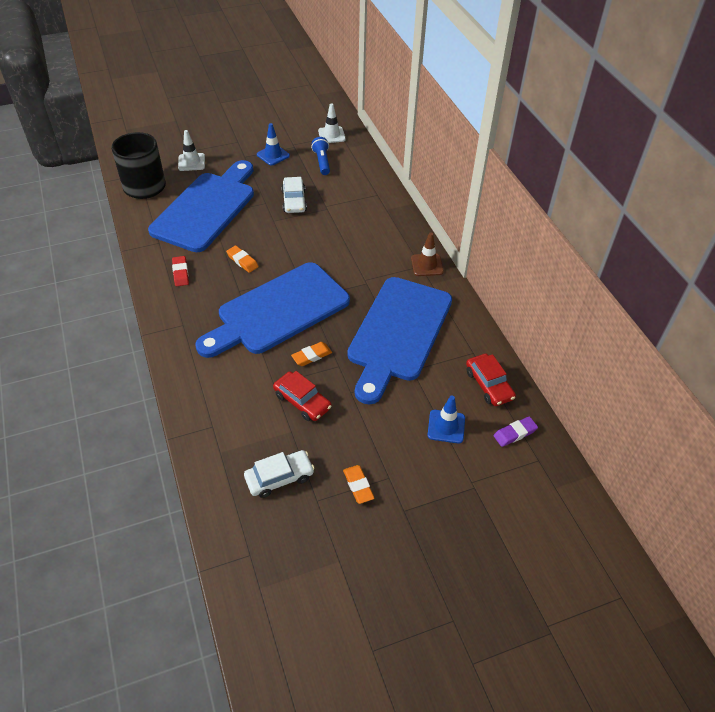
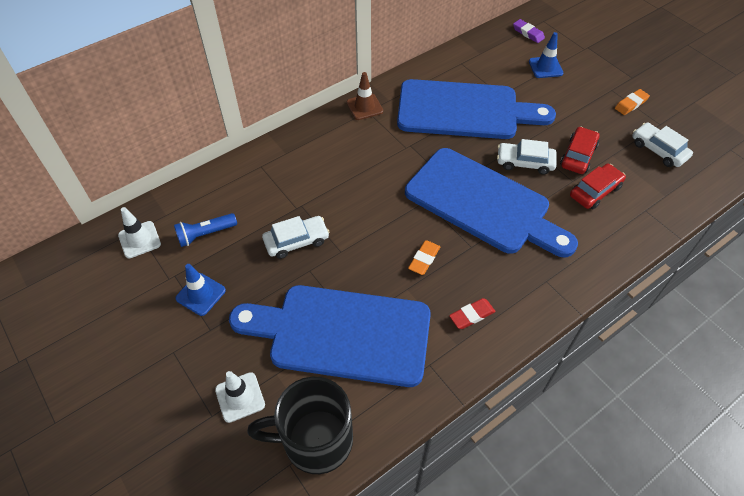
camera: 105 degrees left, 5 degrees up
(311, 356) = (525, 162): orange eraser -> white car
(489, 385) = (490, 51): red car -> red car (595, 191)

